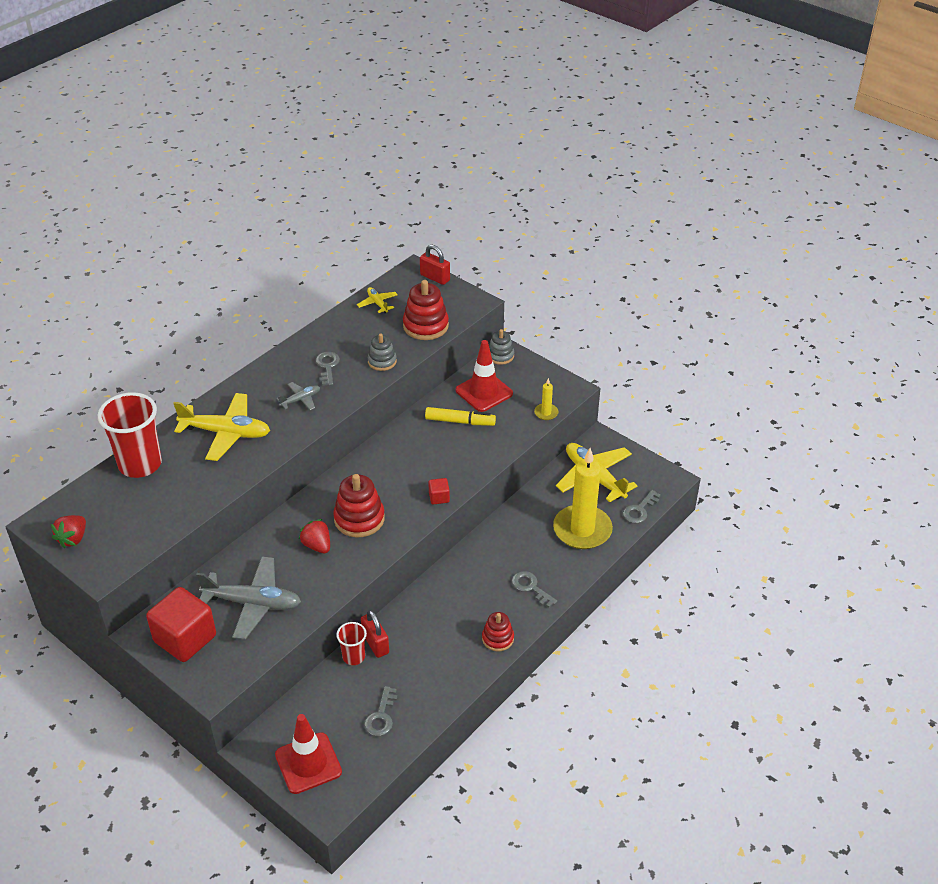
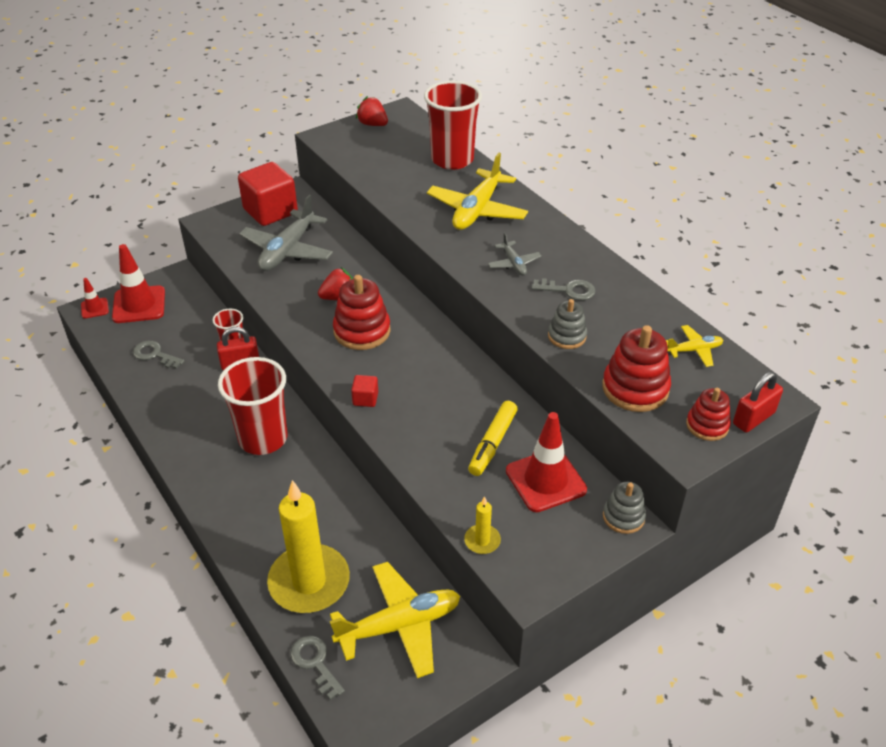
camera: 105 degrees right, 0 degrees up
(323, 803) = (94, 308): none -> red traffic cone
(460, 597) = (263, 438): none -> red cup
(497, 638) = (191, 457): red stacking toy -> red stacking toy (707, 425)
(530, 587) = (244, 504): grey key -> none

